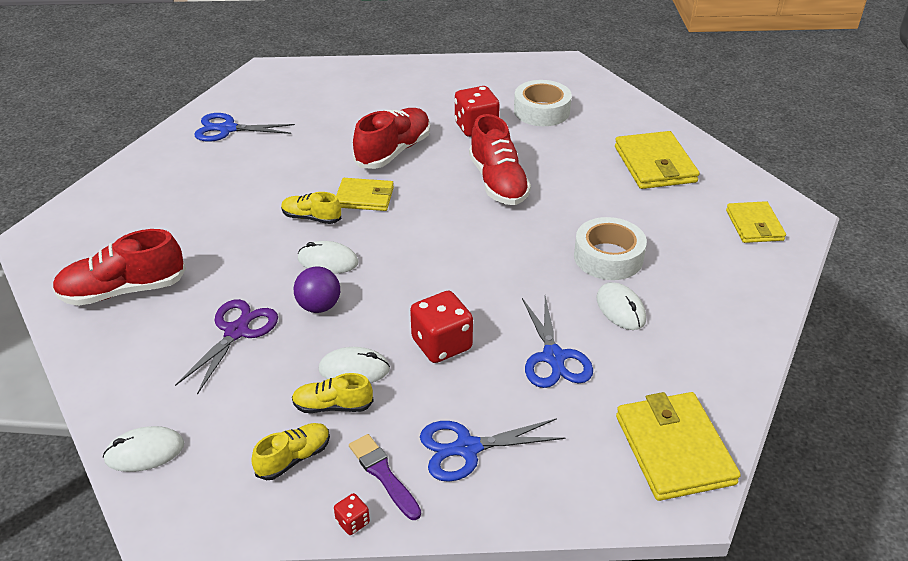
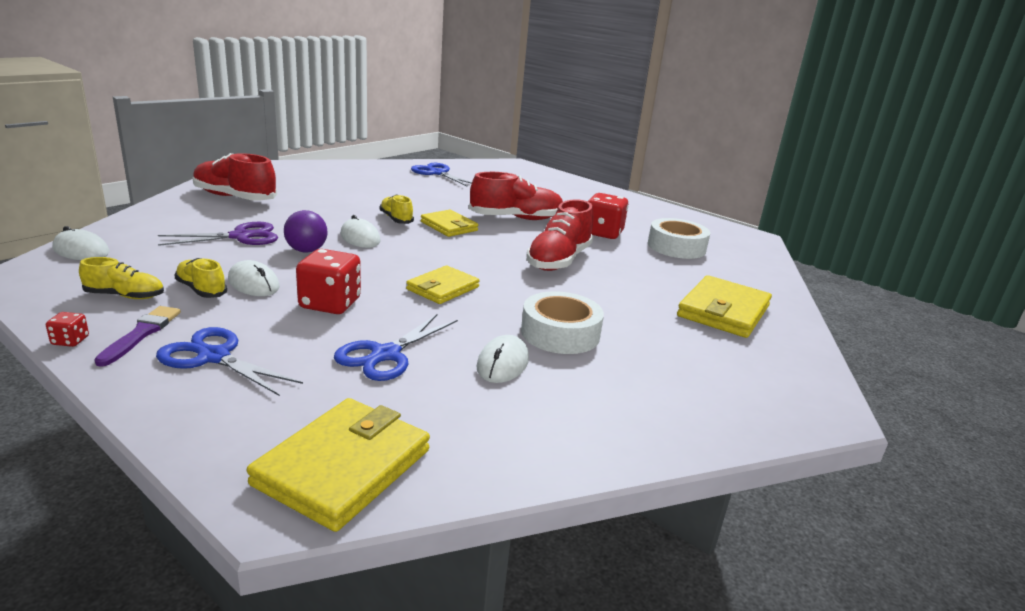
camera: 40 degrees right, 15 degrees down
(754, 225) = (756, 390): yellow wallet -> yellow wallet (443, 288)

